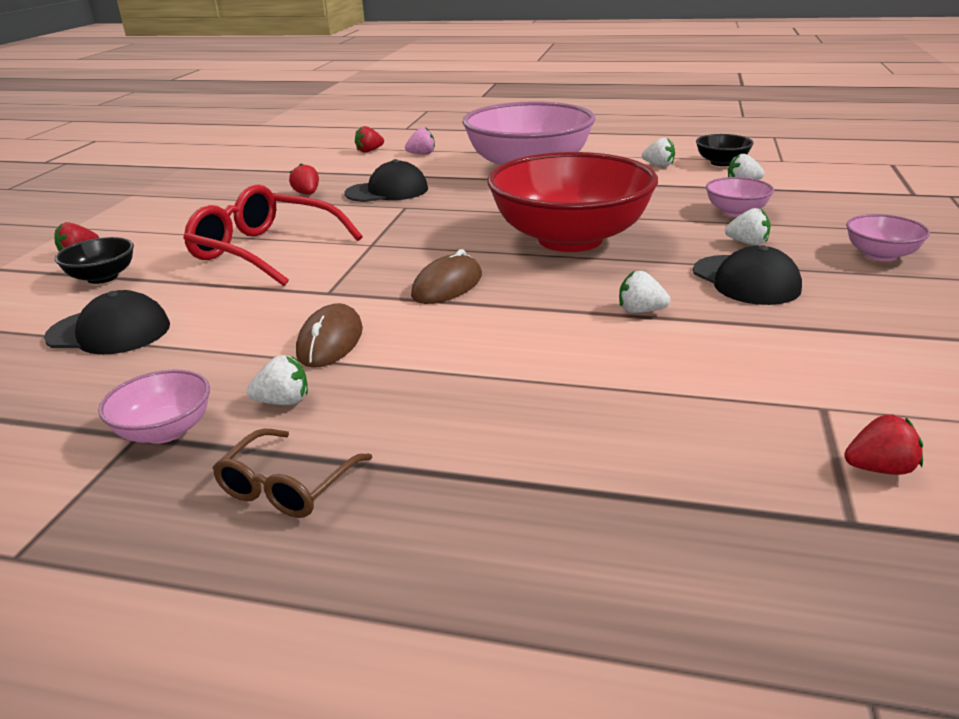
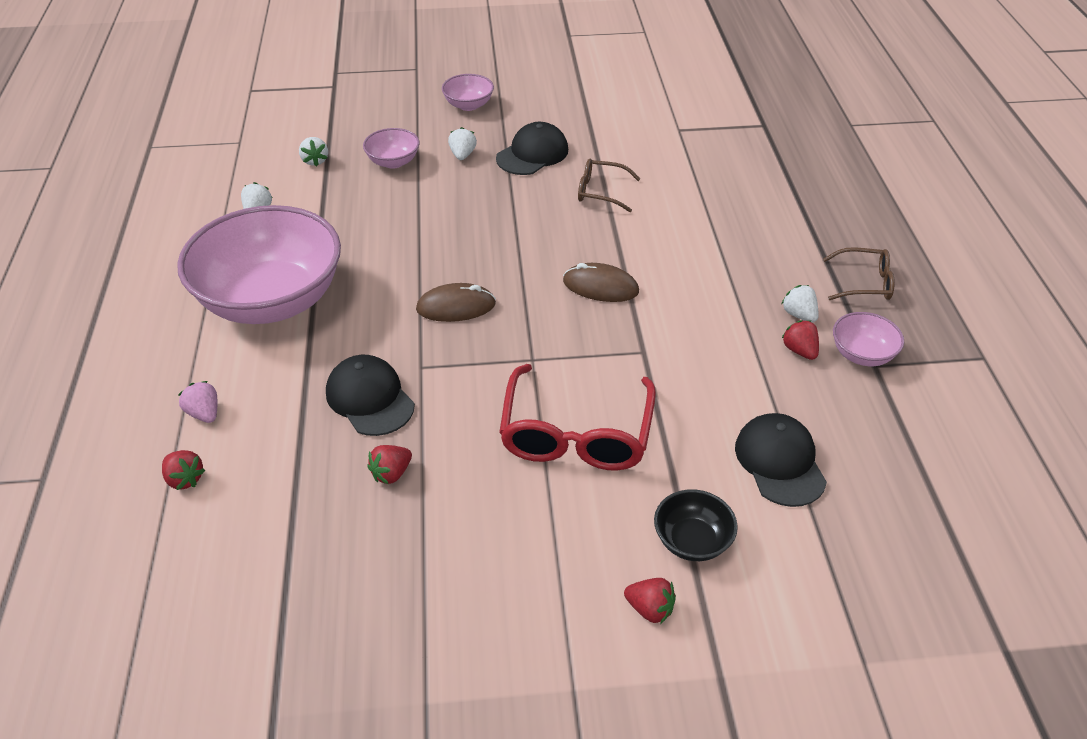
camera: 110 degrees left, 15 degrees up
(330, 341) = (717, 321): brown mouse -> brown mouse (456, 306)
(570, 239) = (480, 239): red bowl -> none
(640, 311) = (600, 191): white strawberry -> brown glasses
(721, 163) = (247, 174): black bowl -> none
(879, 468) = (721, 117): red strawberry -> red strawberry (799, 350)

